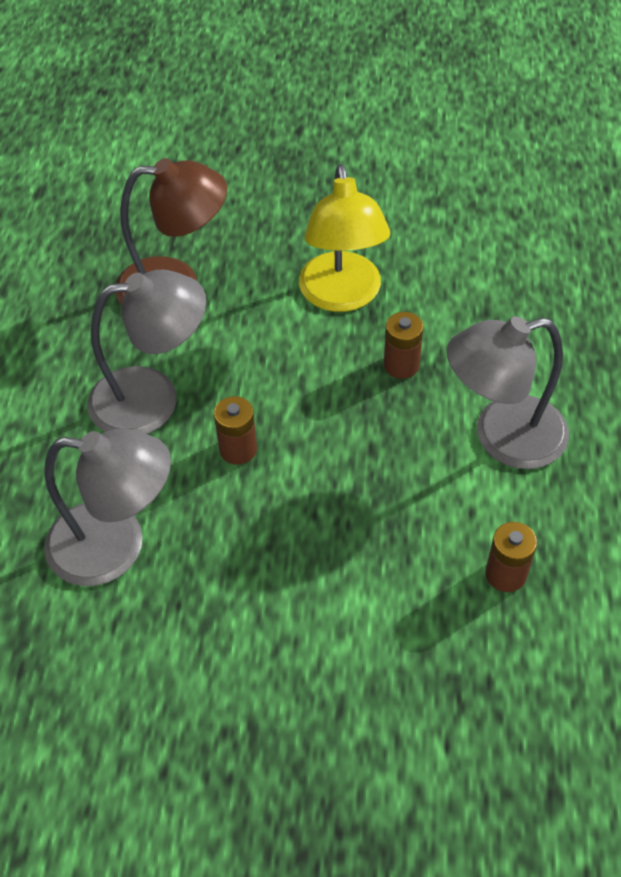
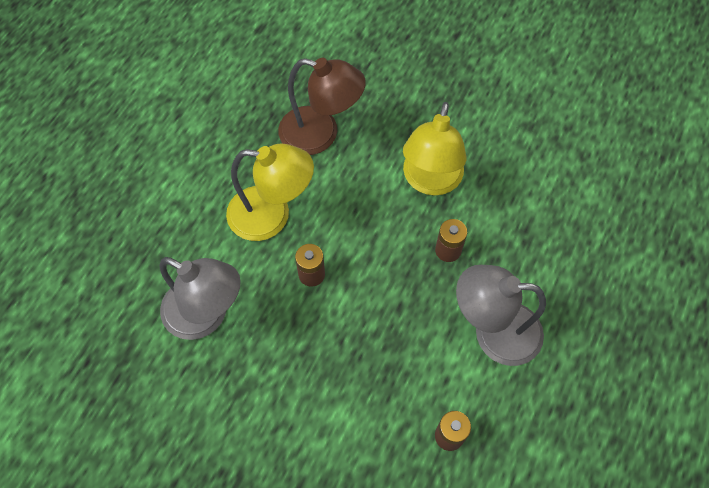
camera: 20 degrees right, 10 degrees up
(153, 398) = (272, 215): grey lamp -> yellow lamp

